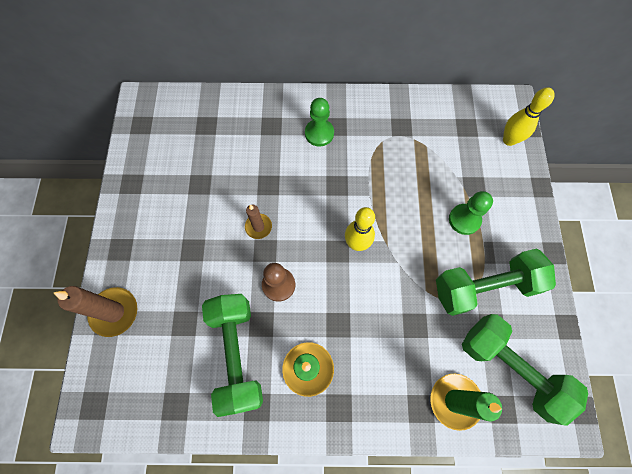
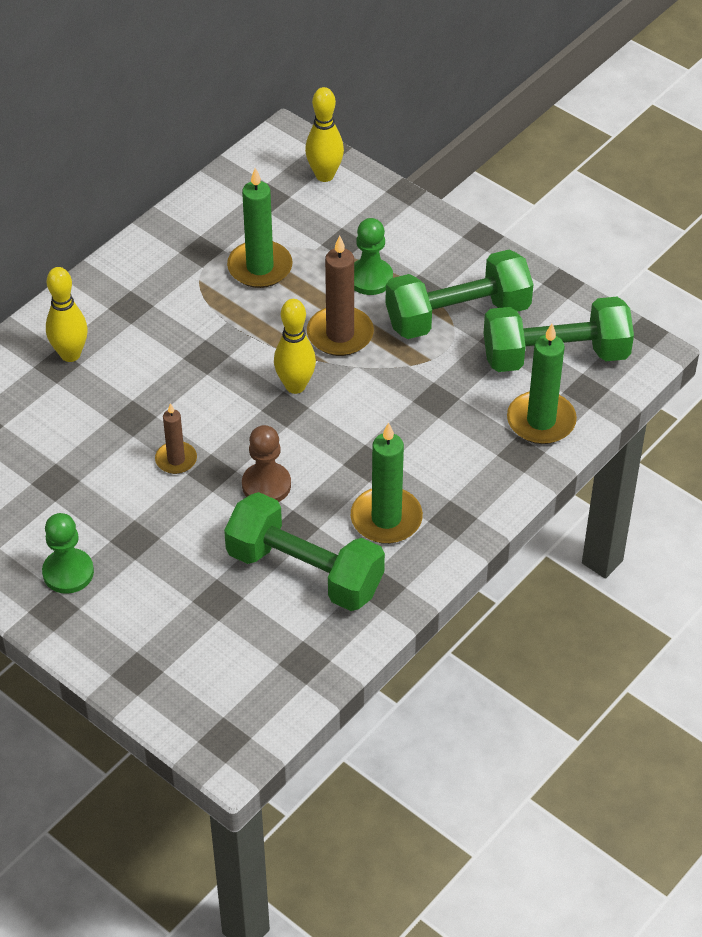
camera: 50 degrees left, 20 degrees down
(114, 312) = (131, 658): brown candle -> brown candle (340, 334)
(283, 126) = (70, 354): none -> yellow bowling pin
(319, 133) = (121, 328): green pawn -> green pawn (68, 572)
(417, 161) = (260, 267): none -> green candle
(484, 287) = (457, 315): green dumbbell -> green dumbbell turned 45 degrees clockwise

